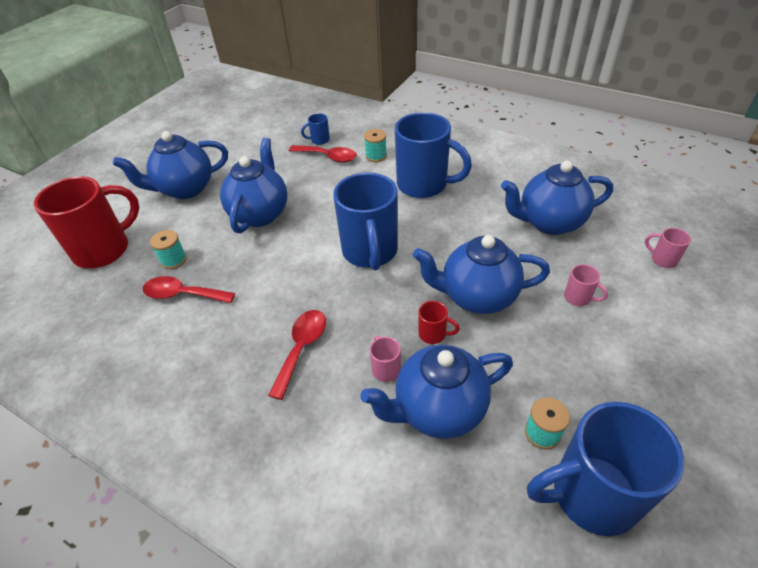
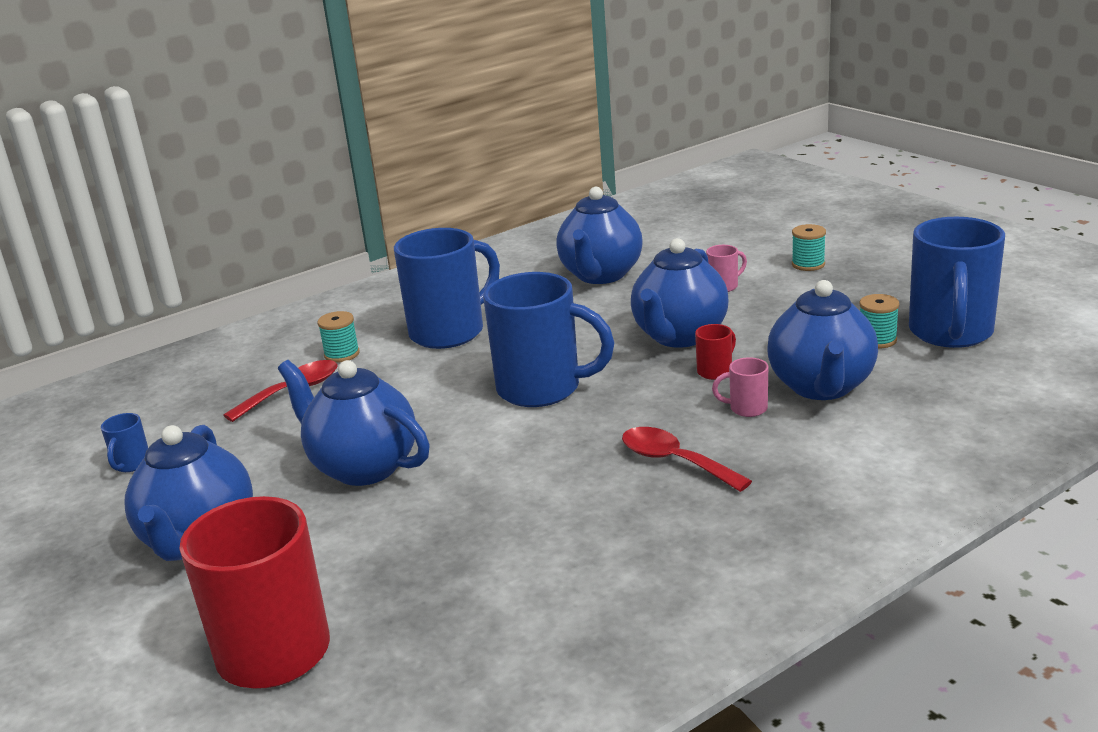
camera: 65 degrees left, 20 degrees down
(174, 260) = (389, 563): turquoise spool -> turquoise spool (808, 264)
(182, 294) = (483, 557): red spoon -> none
(319, 140) = (237, 393): blue mug -> blue mug (131, 464)
(662, 259) = (706, 238): pink mug -> none

